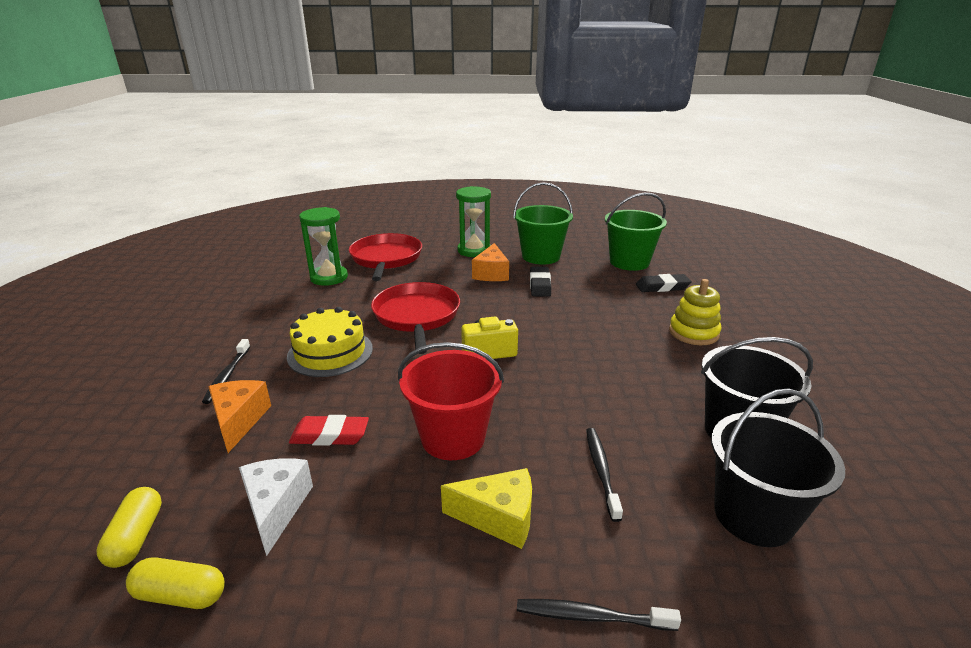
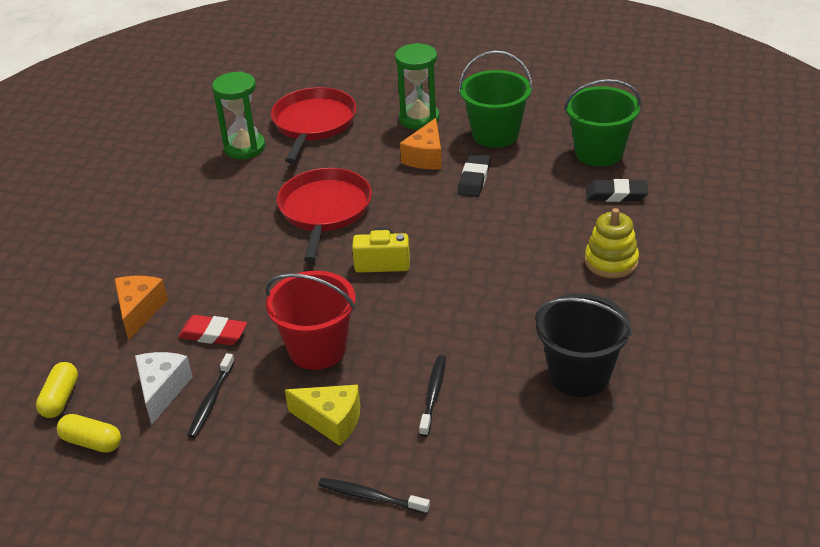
camera: 15 degrees right, 10 degrees up
(227, 375) = (132, 264): black toothbrush -> black toothbrush (211, 401)
(330, 352) = (228, 247): yellow cake -> none
(753, 515) = (541, 447): black bucket -> none

